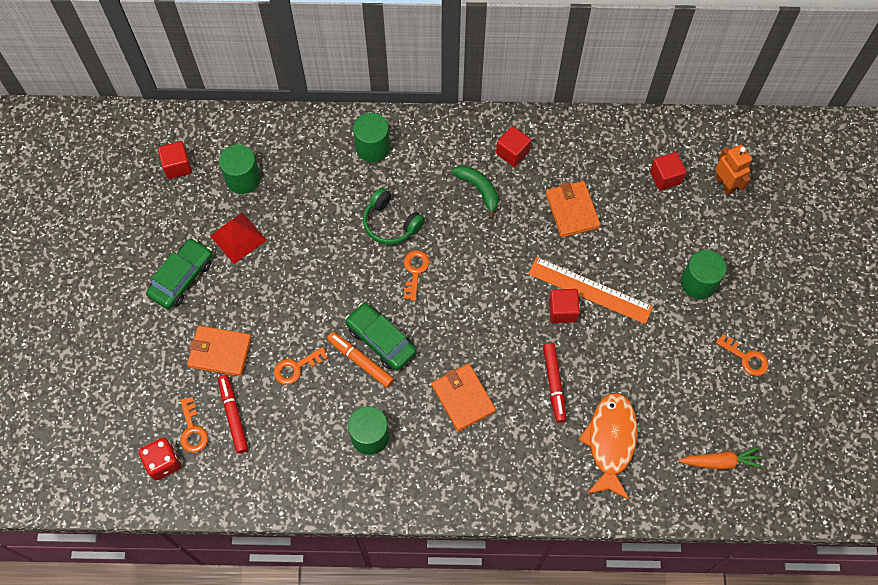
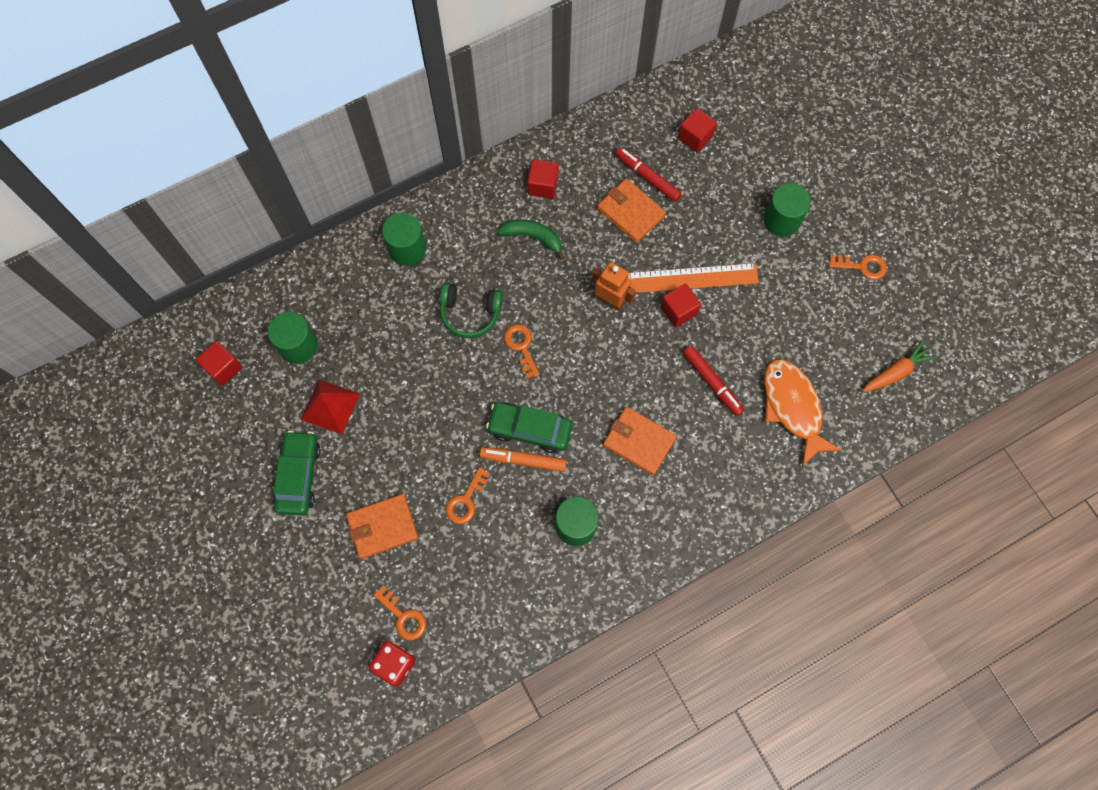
camera: 30 degrees left, 5 degrees up
(233, 415) = (434, 580): red marker -> red marker (647, 177)
(725, 184) = (751, 117): orange robot -> orange robot (610, 301)

